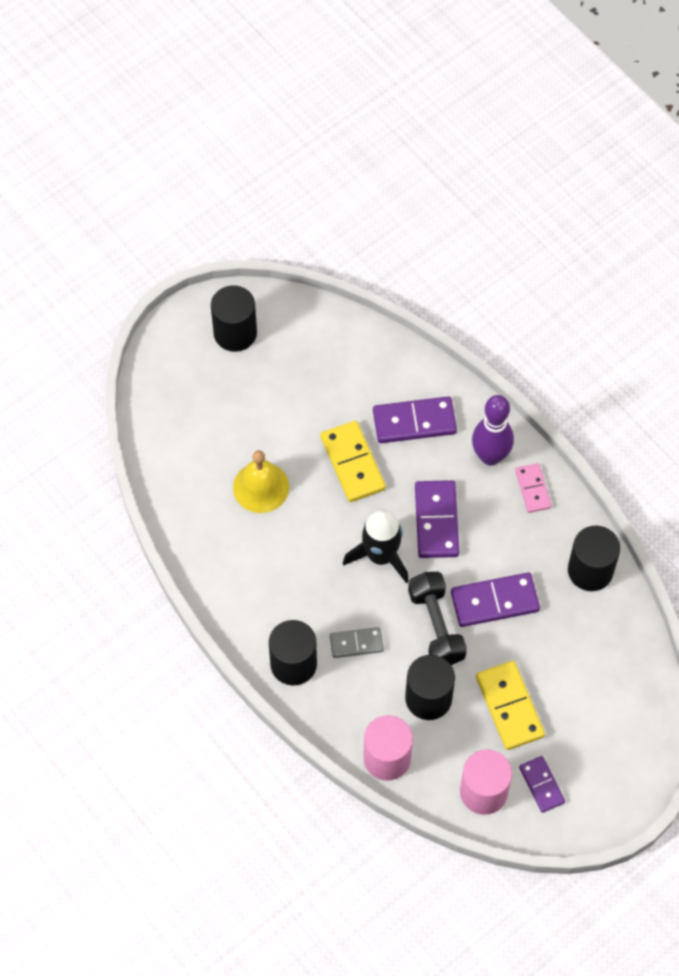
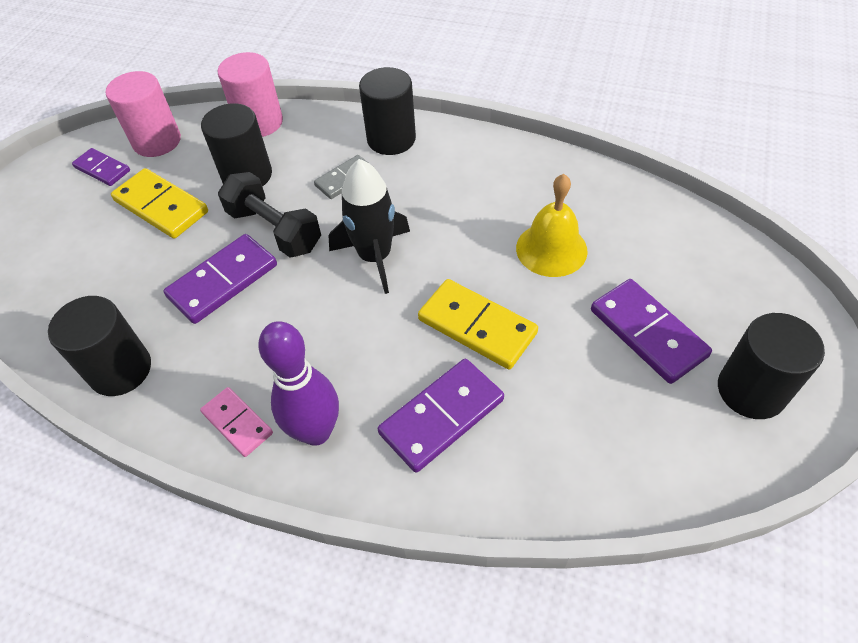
camera: 150 degrees right, 10 degrees down
(436, 521) = (337, 321): purple domino -> purple domino (648, 333)

